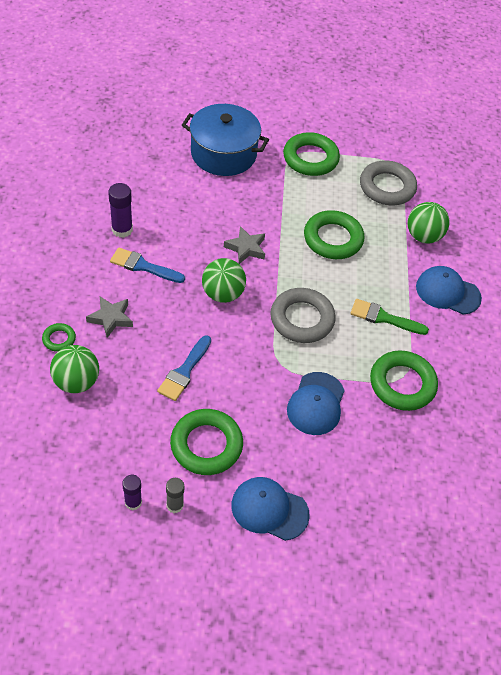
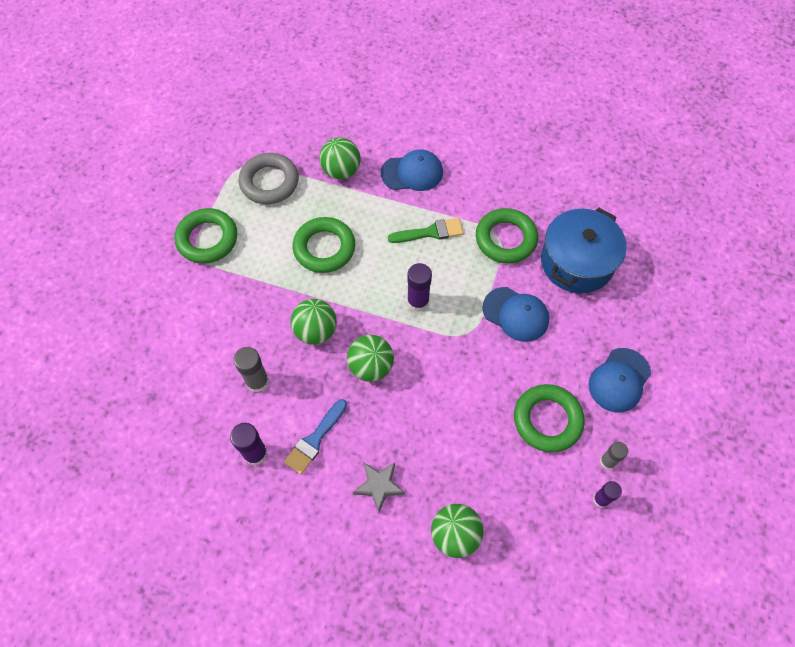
camera: 70 degrees left, 10 degrees up
(59, 339) = (396, 546): green ring -> none
(184, 371) = (460, 423): blue brush -> none
(186, 218) = (257, 381): none -> grey glue stick
(223, 153) = (171, 322): blue pot -> blue pot (576, 262)
(246, 248) = (316, 331): grey star -> green ball
(302, 319) = (418, 301): grey ring -> purple glue stick
(383, 318) = (430, 232): green brush -> green brush turned 135 degrees counterclockwise
(447, 292) = (412, 173): blue cap -> blue cap turned 135 degrees counterclockwise

